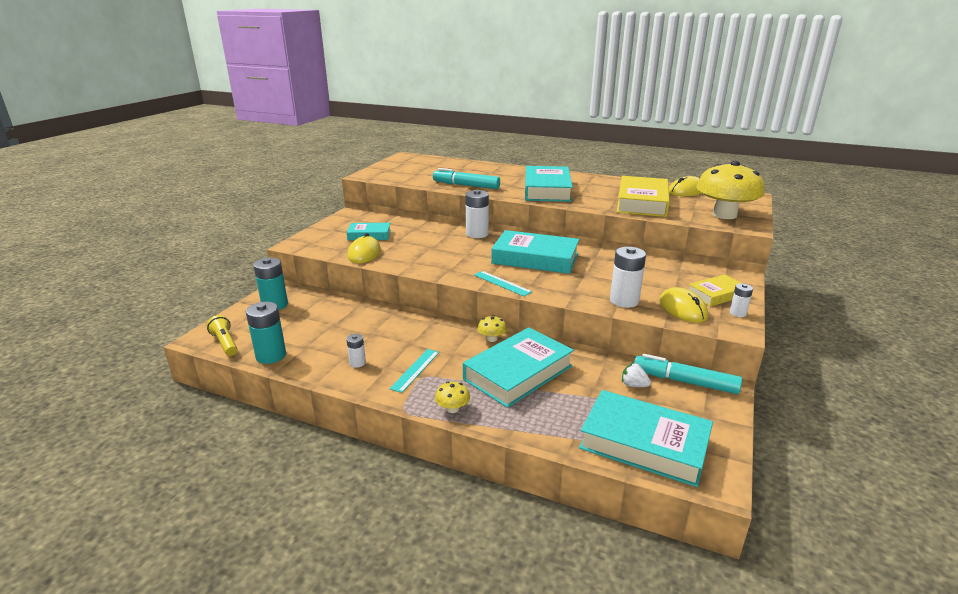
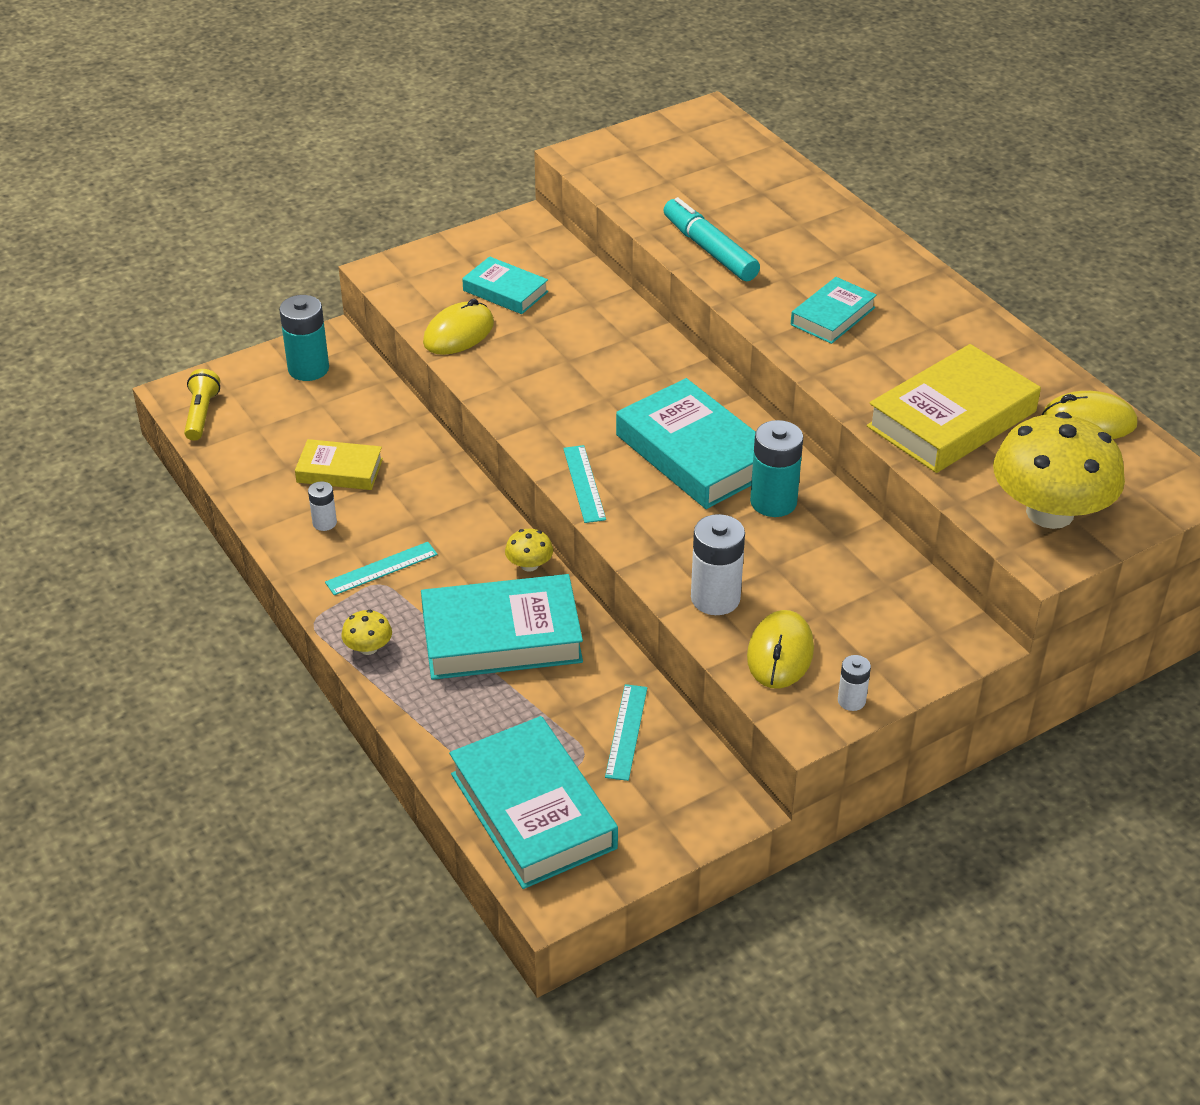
camera: 35 degrees right, 15 degrees up
(271, 355) = (236, 461): turquoise battery -> turquoise battery (773, 502)
(477, 234) = (671, 357): white battery -> none
(547, 190) = (832, 316): turquoise book -> turquoise book, size x0.56
(633, 385) = (626, 732): white strawberry -> turquoise ruler
(685, 382) = (703, 763): turquoise marker -> none
(716, 294) = (875, 654): yellow book -> yellow book (340, 470)

